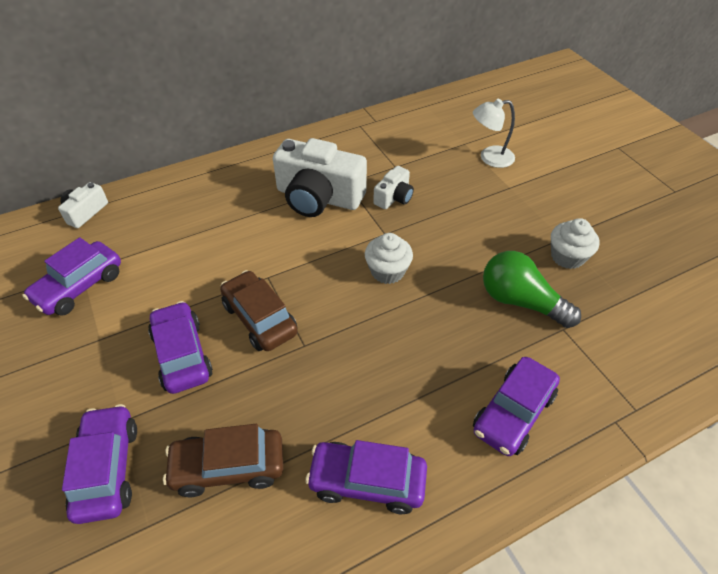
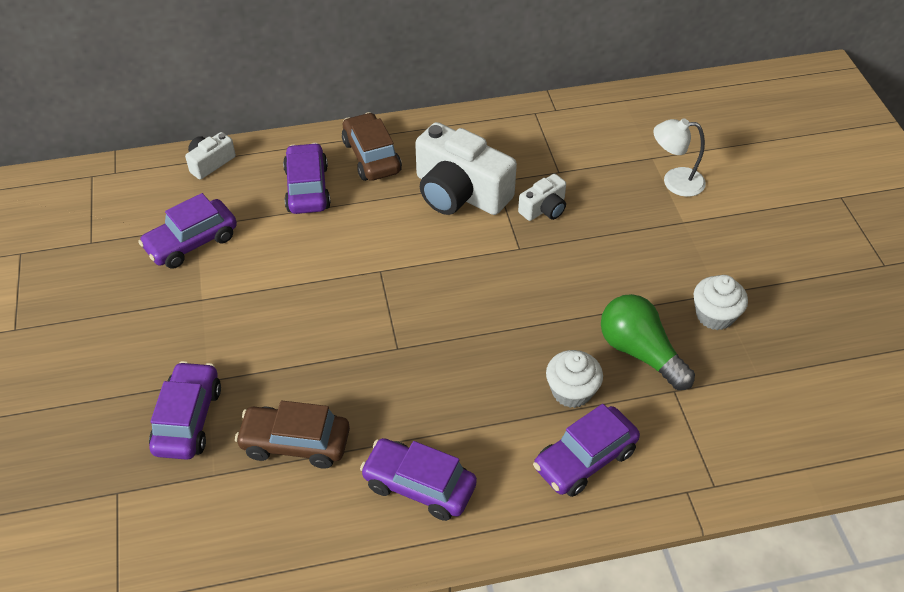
camera: 15 degrees right, 0 degrees up
(182, 355) = (276, 331): purple car -> purple car (307, 188)
(260, 318) = (360, 312): brown car -> brown car (371, 156)
(387, 271) = (508, 290): white cupcake -> white cupcake (571, 391)

